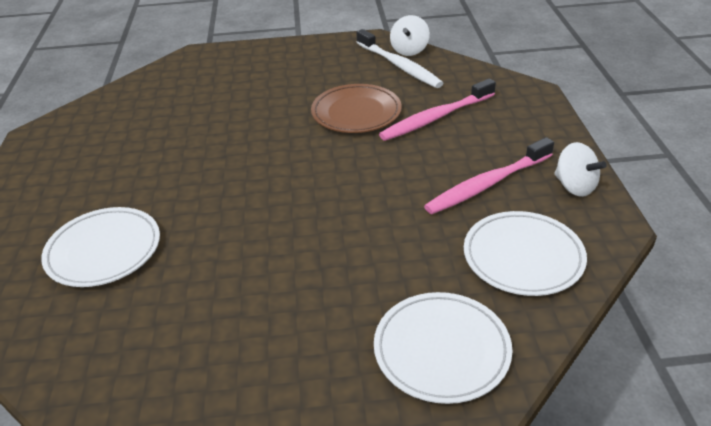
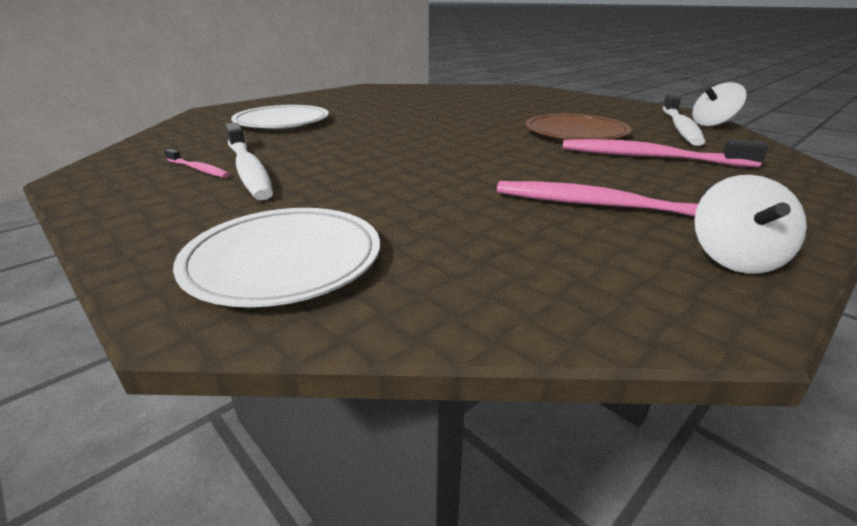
camera: 50 degrees right, 10 degrees down
(202, 351) = (198, 169): none -> pink toothbrush
(240, 318) = (248, 169): none -> white toothbrush
(523, 257) = (520, 263): white plate -> none

